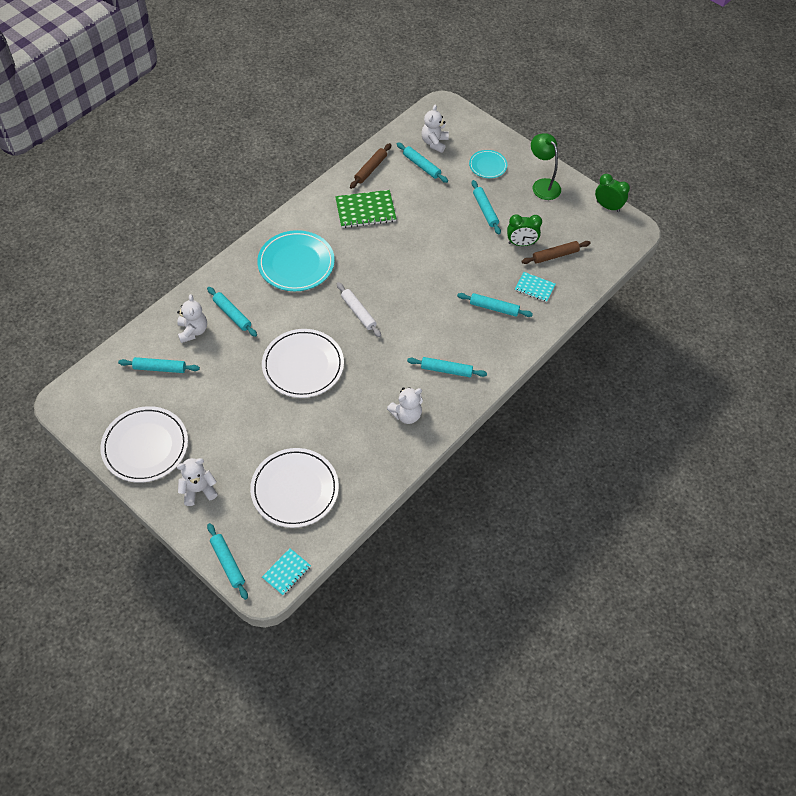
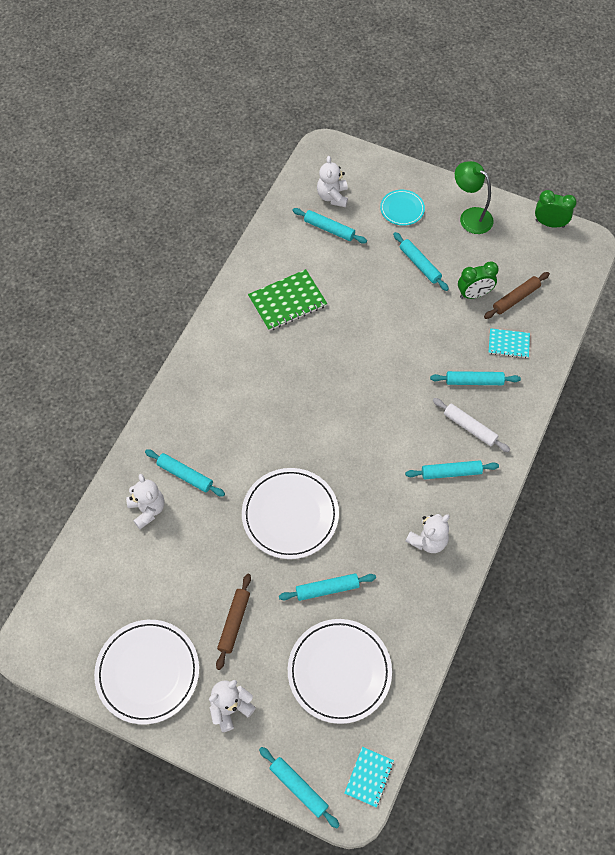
camera: 15 degrees left, 5 degrees up
(160, 368) = (127, 568): turquoise rolling pin -> turquoise rolling pin (327, 589)
(296, 263) = (234, 390): turquoise plate -> none
(358, 312) = (327, 430): white rolling pin -> white rolling pin (469, 427)
(370, 169) = (273, 248): brown rolling pin -> brown rolling pin (234, 622)

